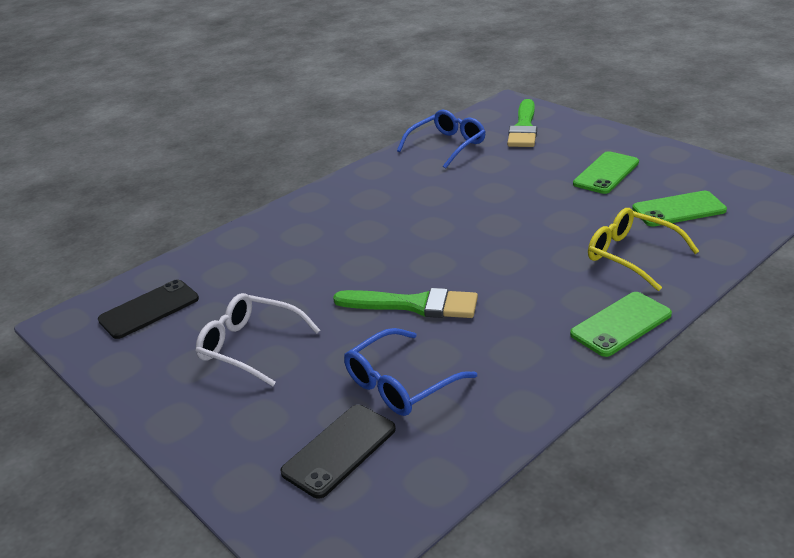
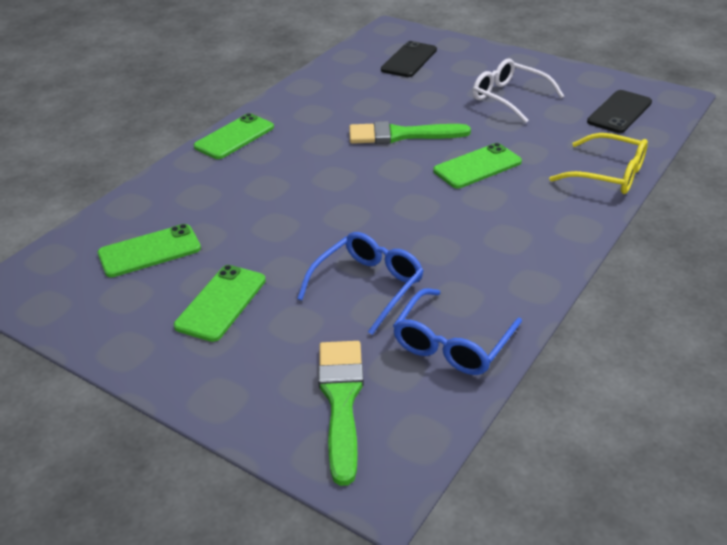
camera: 165 degrees right, 5 degrees up
(251, 346) = (509, 98): white glasses -> white glasses turned 150 degrees counterclockwise
(353, 259) = (477, 166): none -> green phone
(401, 383) = (387, 90): blue glasses -> blue glasses (367, 287)
(632, 256) = (213, 193): yellow glasses -> yellow glasses (607, 174)

